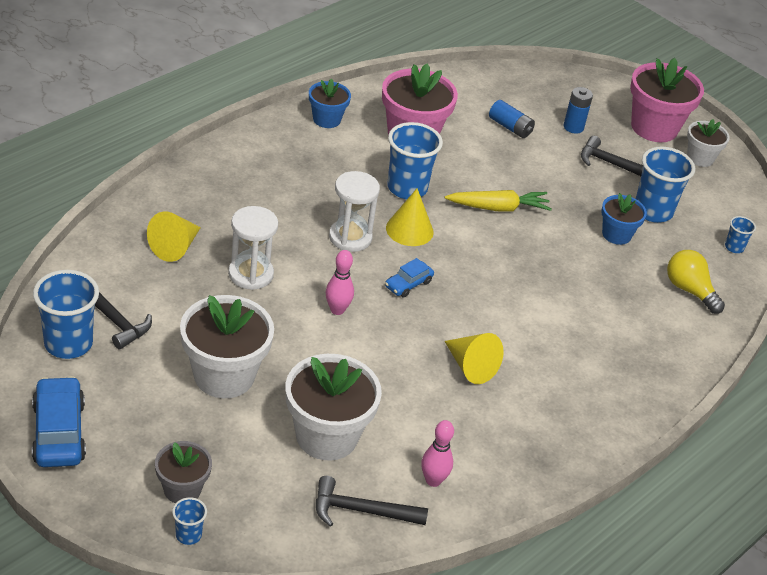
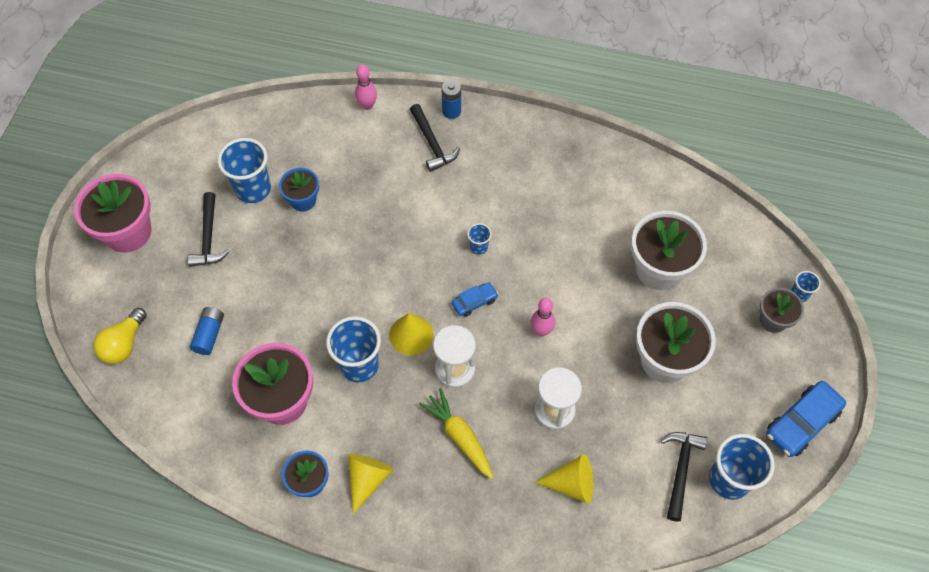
camera: 115 degrees left, 20 degrees up
(361, 511) = (697, 218): black hammer -> black hammer (432, 143)
(408, 284) = (474, 302): blue car -> blue car turned 45 degrees counterclockwise
(433, 480) = (640, 194): pink bowling pin -> pink bowling pin (367, 105)
(470, 366) = (525, 223): yellow cone -> yellow cone (368, 479)
(498, 208) = (333, 289): yellow carrot -> yellow carrot (459, 436)
(573, 127) = (173, 289): blue battery -> blue battery (451, 111)
(689, 290) = (334, 133): yellow light bulb -> yellow light bulb (124, 344)
(700, 158) = (151, 185): white flower pot -> none
(734, 247) = (259, 125): blue cup -> blue cup (479, 247)

